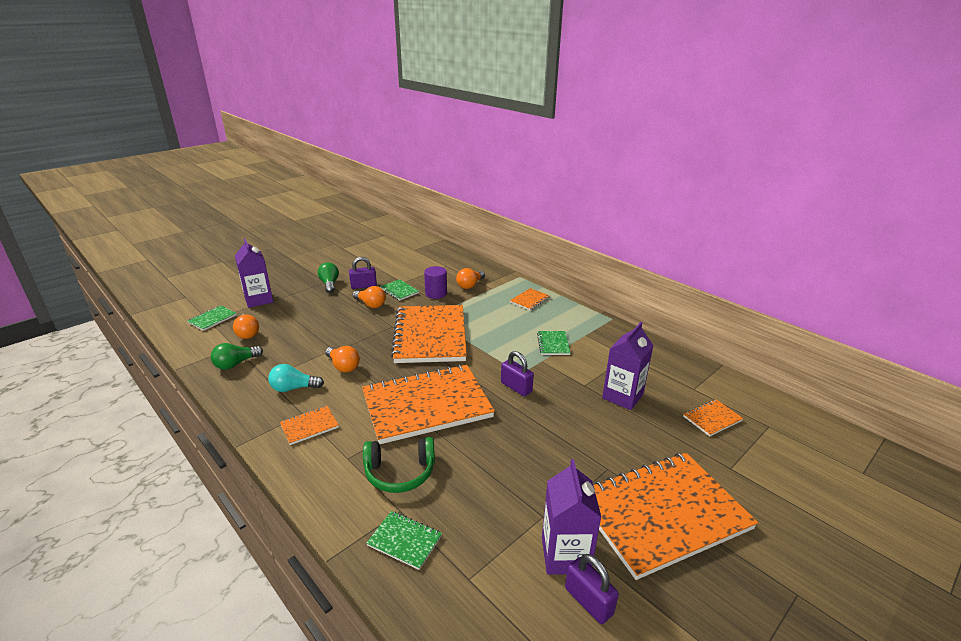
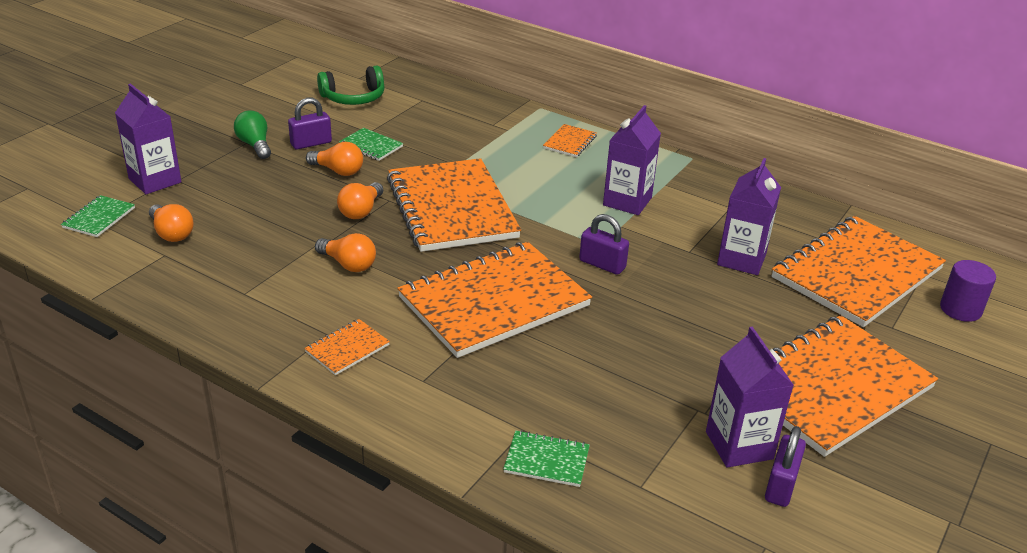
camera: 15 degrees left, 5 degrees up
(236, 364) = (183, 280): green light bulb -> none
(293, 388) = (294, 303): turquoise light bulb -> none
(400, 472) = (501, 387): green headphones -> green headphones (353, 98)
(436, 293) = (429, 145): purple cylinder -> purple cylinder (960, 309)
(470, 285) = (473, 127): orange light bulb -> orange light bulb (361, 211)
(553, 344) = (627, 201): green notebook -> purple carton
(588, 601) = (781, 485): purple padlock -> purple padlock turned 75 degrees clockwise
(712, 418) = (856, 273): orange notebook -> orange notebook, size x2.45

